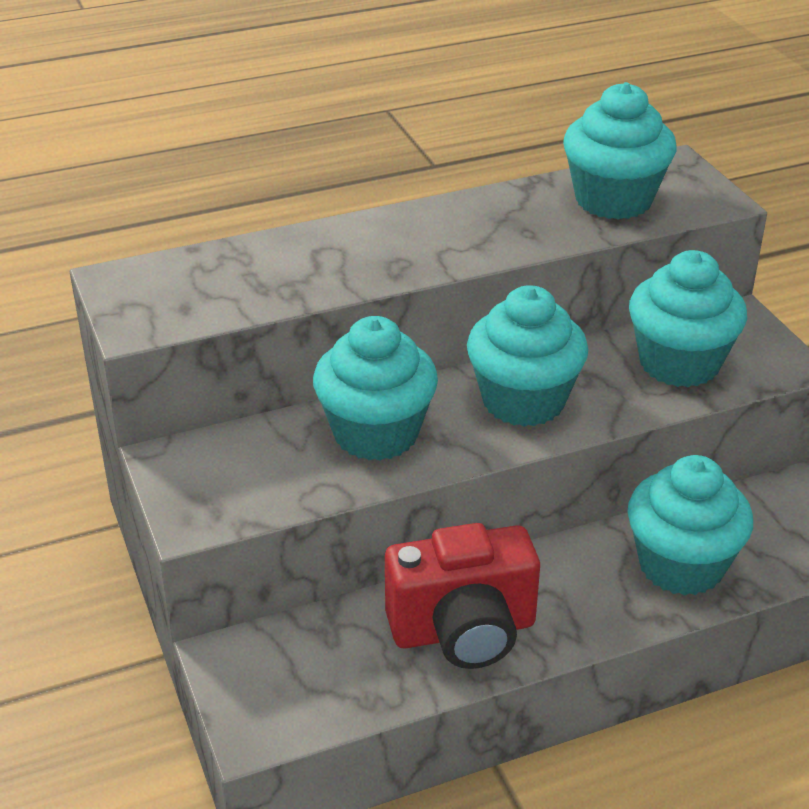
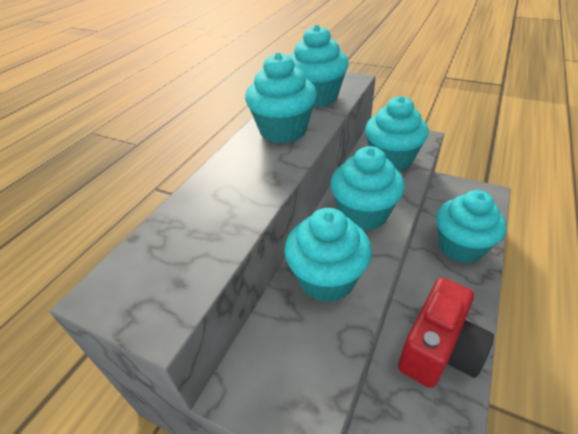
camera: 40 degrees left, 5 degrees up
(495, 221) = (283, 131): none -> turquoise cupcake

